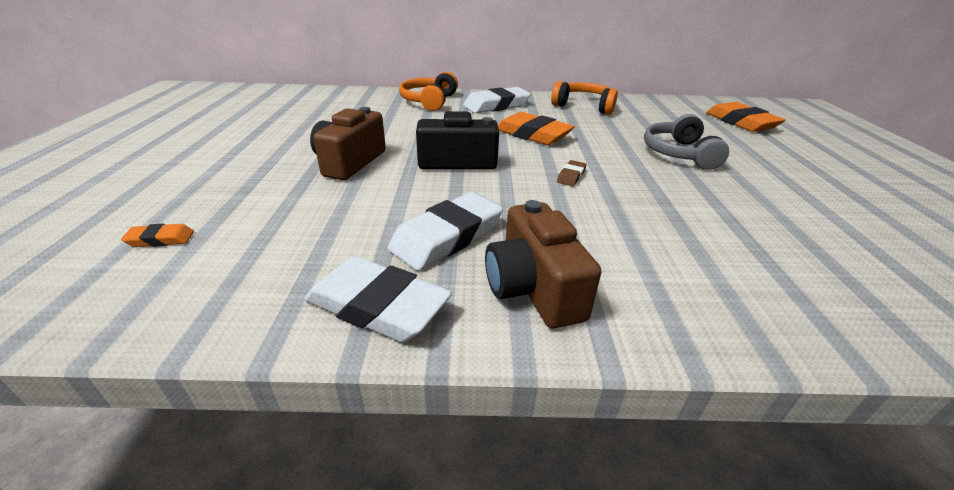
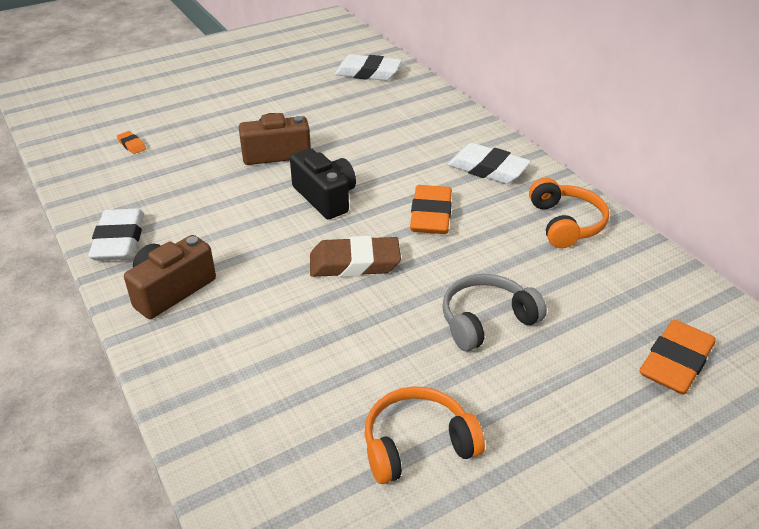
camera: 60 degrees right, 5 degrees up
(429, 101) = (449, 130): orange headphones -> orange headphones (417, 444)
(447, 237) = (205, 236): white eraser -> white eraser (368, 73)
(571, 176) = (354, 263): brown eraser -> brown eraser, size x2.16

